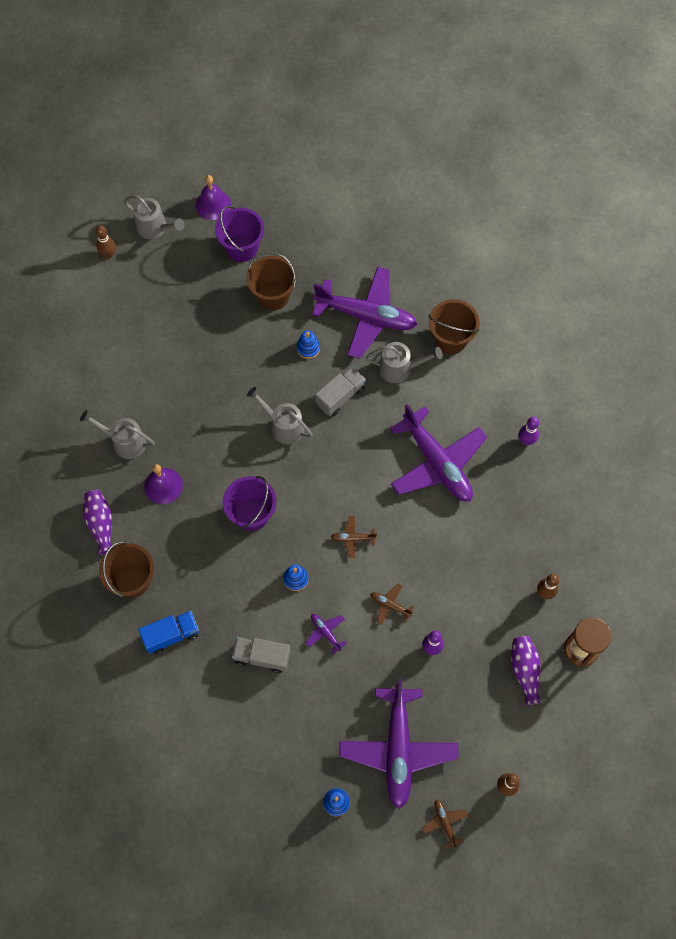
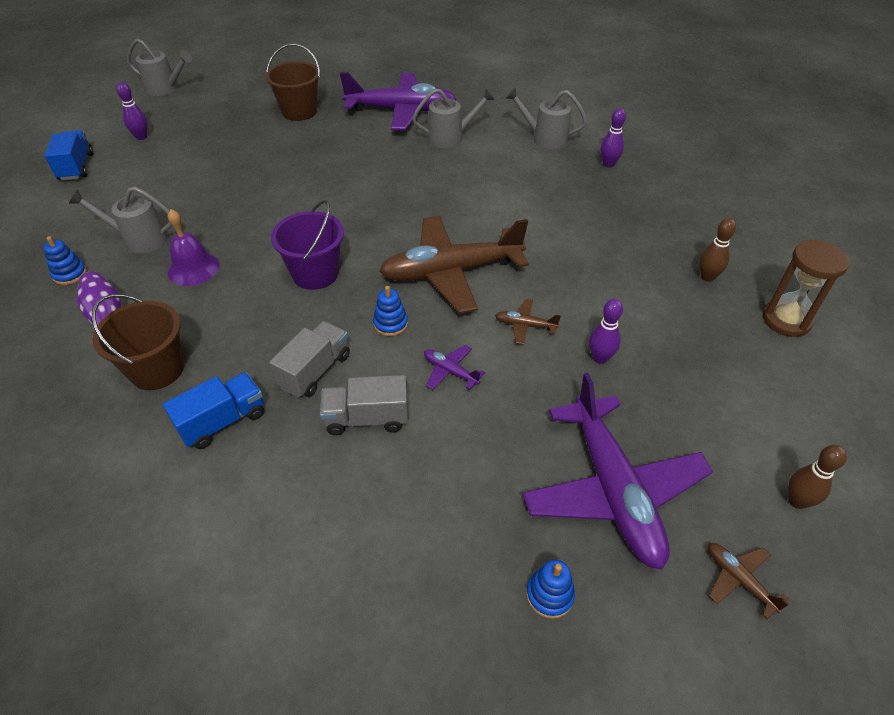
camera: 15 degrees left, 20 degrees down
(76, 334) = (77, 167): none -> blue truck
(108, 254) = (115, 110): brown bowling pin -> none
(130, 303) = (141, 137): none -> purple bowling pin
(213, 204) = (225, 69): purple bell -> none
(242, 248) = (259, 88): purple bucket -> none
(283, 426) = (335, 196): grey watering can -> grey watering can (545, 138)
(308, 348) = (347, 139): blue stacking toy -> blue stacking toy (70, 274)
(340, 396) = (394, 165): grey truck -> grey truck (315, 371)
(352, 538) = (451, 272): brown plane -> brown plane, size x2.49
(437, 463) = (522, 195): purple plane -> none
(450, 339) = (493, 112): brown bucket -> none
(525, 671) = (733, 356): purple vase -> none

